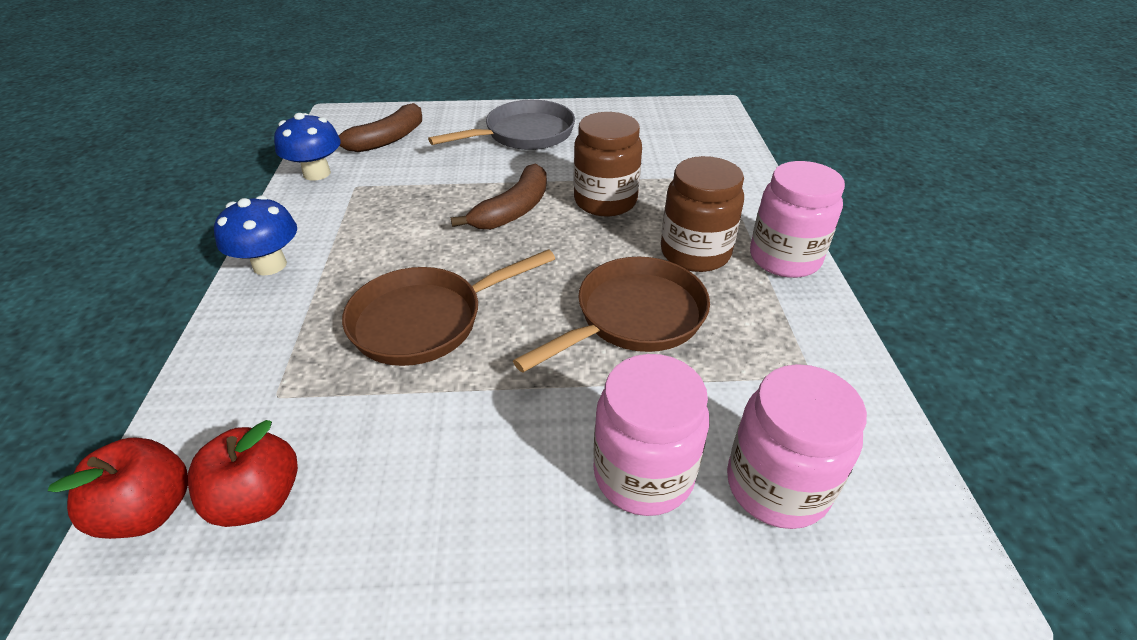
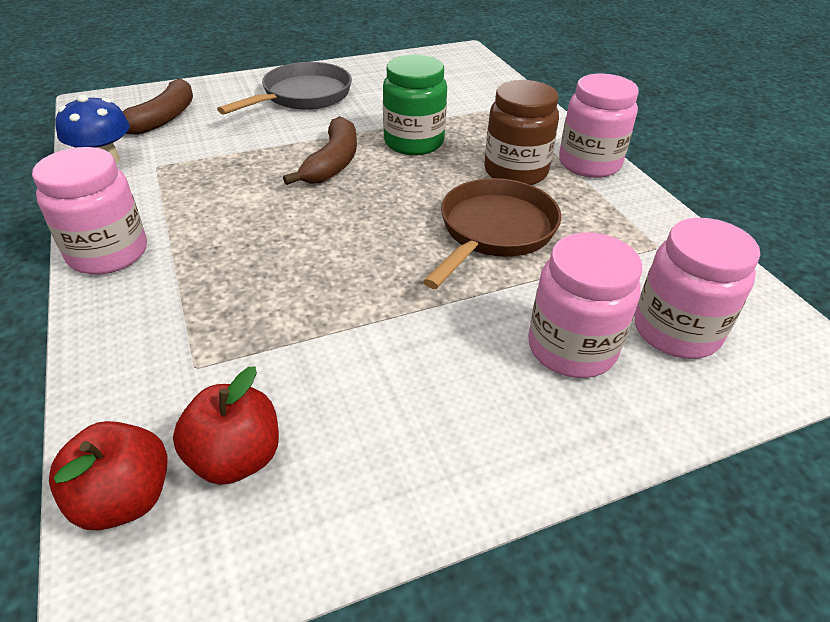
camera: 20 degrees left, 0 degrees up
(270, 265) = (108, 253): blue mushroom -> pink jar
(426, 320) = (307, 271): brown pan -> none
(605, 201) = (413, 142): brown jar -> green jar

